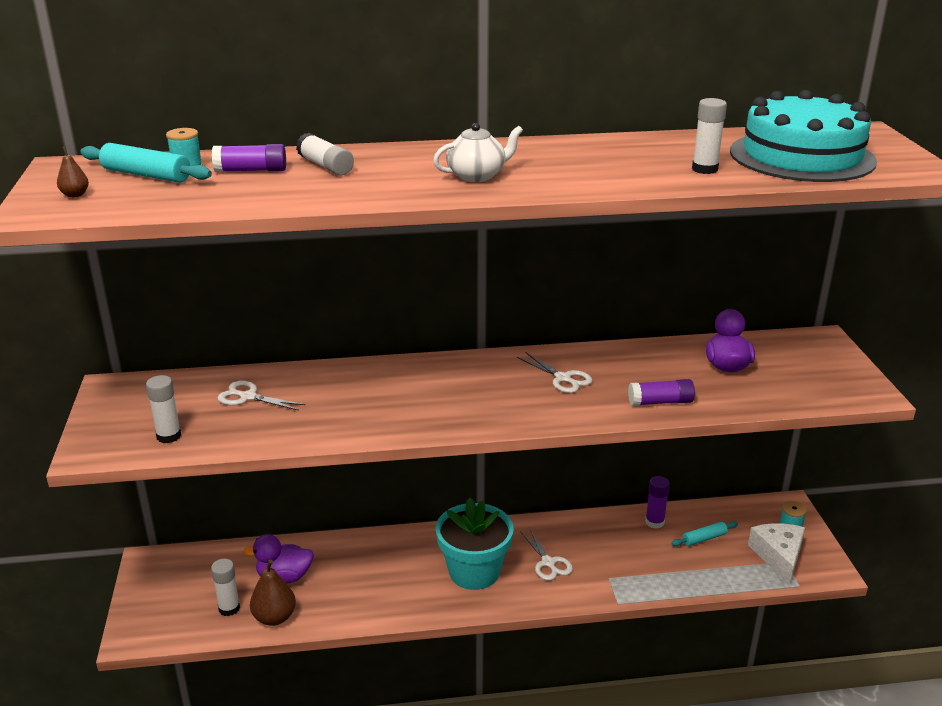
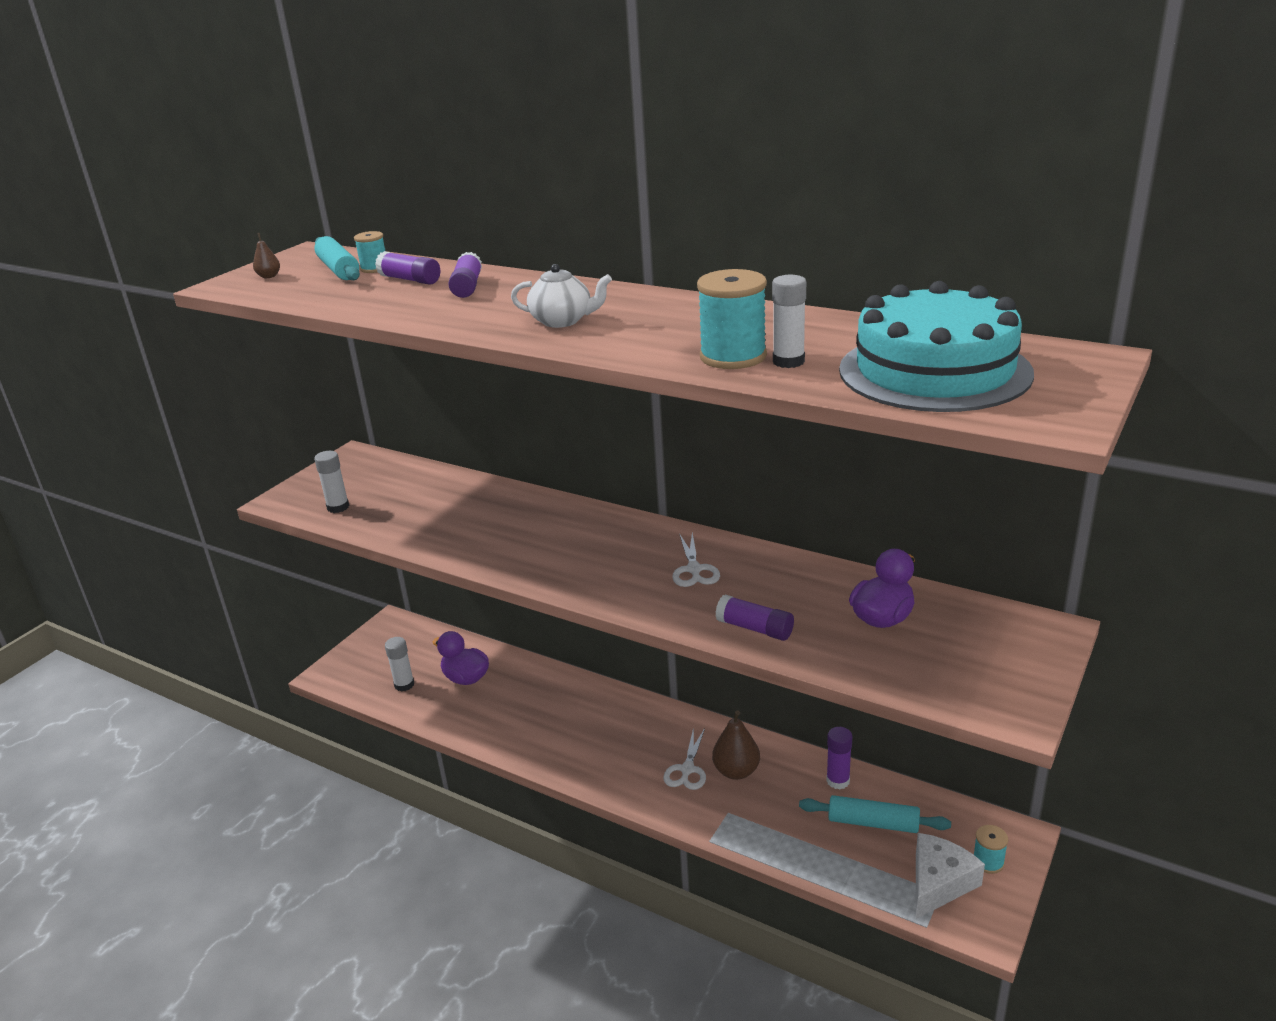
camera: 40 degrees right, 0 degrees up
(248, 397) = (427, 495): white scissors -> none
(274, 617) = (425, 708): brown pear -> brown pear (736, 771)
(325, 166) = (467, 287): white glue stick -> purple glue stick
(474, 572) = (613, 746): turquoise flower pot -> none
(661, 174) = (733, 356): none -> turquoise spool
(704, 538) = (873, 823): turquoise rolling pin -> turquoise rolling pin, size x1.54

